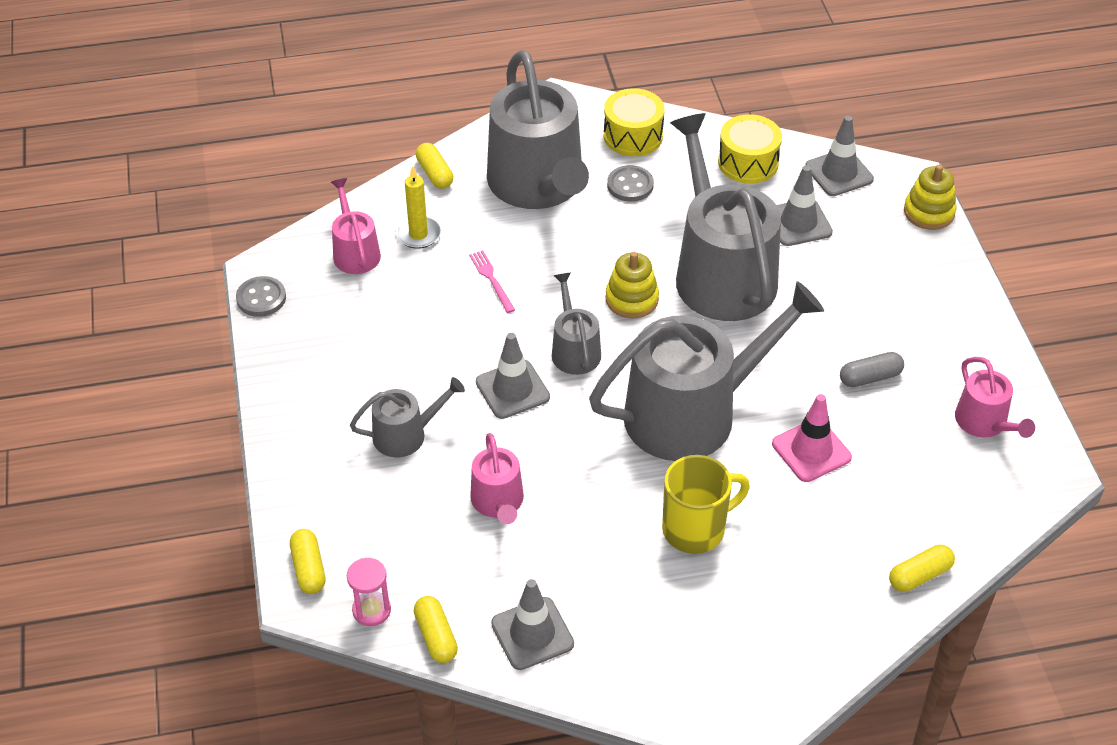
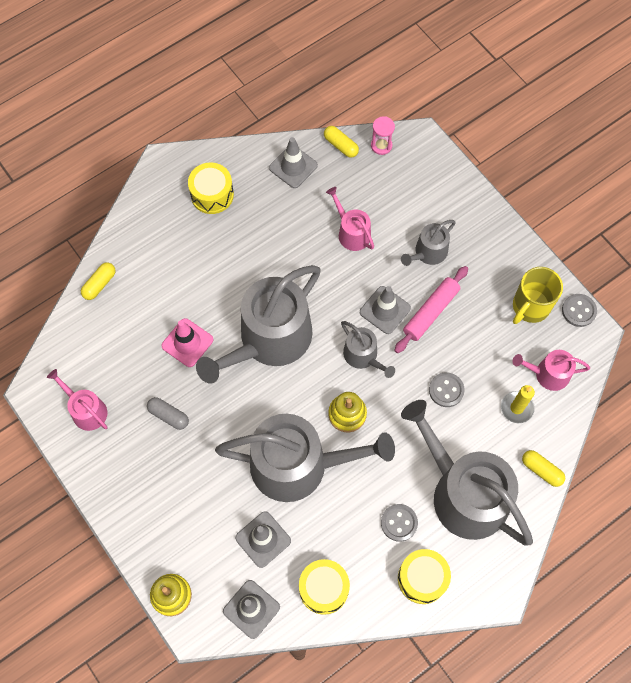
camera: 155 degrees right, 20 degrees up
(308, 568) = (427, 153): yellow capsule -> none
(355, 252) = (547, 374): pink watering can -> pink watering can turned 135 degrees clockwise
(452, 365) = (430, 312): none -> pink rolling pin
(491, 279) = (446, 390): pink fork -> grey button
(687, 641) = (212, 195): none -> yellow drum
(696, 529) = (234, 262): yellow mug -> yellow mug (530, 307)
(720, 272) = (299, 465): grey watering can -> grey watering can turned 45 degrees counterclockwise
(870, 377) = (168, 416): grey capsule -> grey capsule turned 75 degrees clockwise

